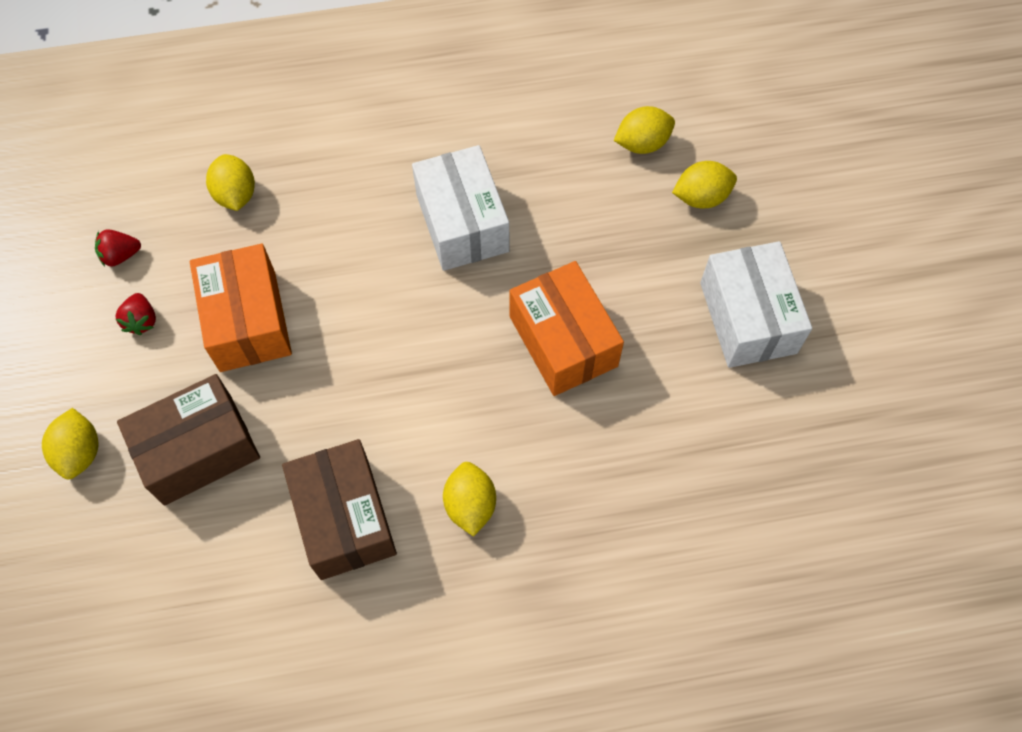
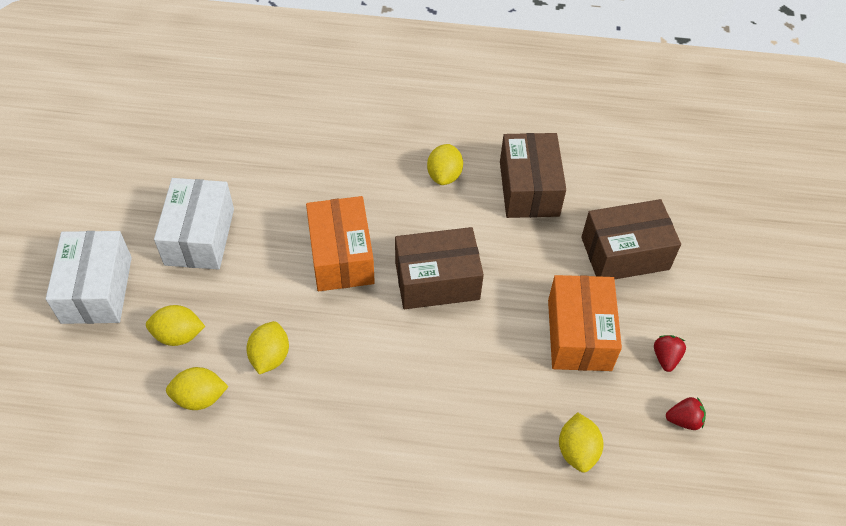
camera: 165 degrees left, 10 degrees down
(80, 452) = (712, 273): yellow lemon -> yellow lemon (270, 356)
(434, 342) = (437, 281): none -> brown box
(462, 223) = (384, 368): white box -> white box (97, 289)

